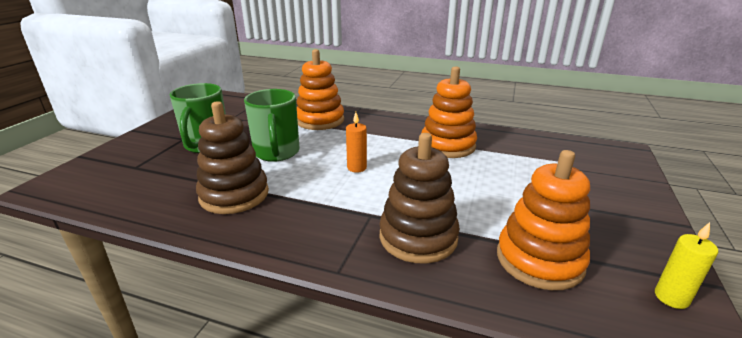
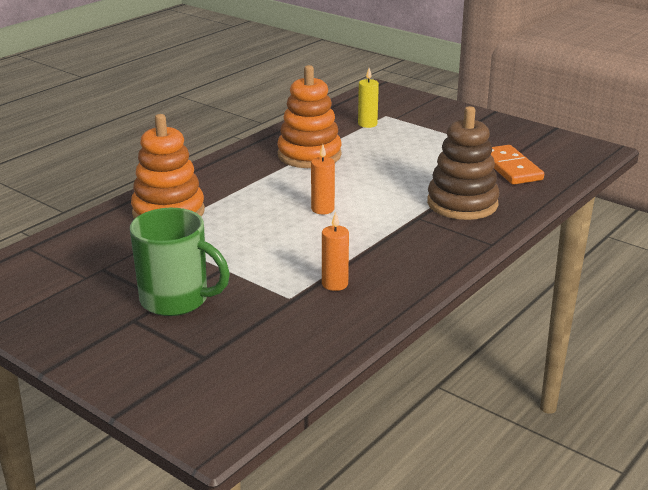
camera: 70 degrees left, 0 degrees up
(234, 195) = (335, 284): brown stacking toy -> orange candle
(277, 153) = (246, 251): green mug -> none
(539, 260) = (510, 168): orange stacking toy -> orange domino
(671, 297) = (560, 143): yellow candle -> yellow candle (367, 124)

